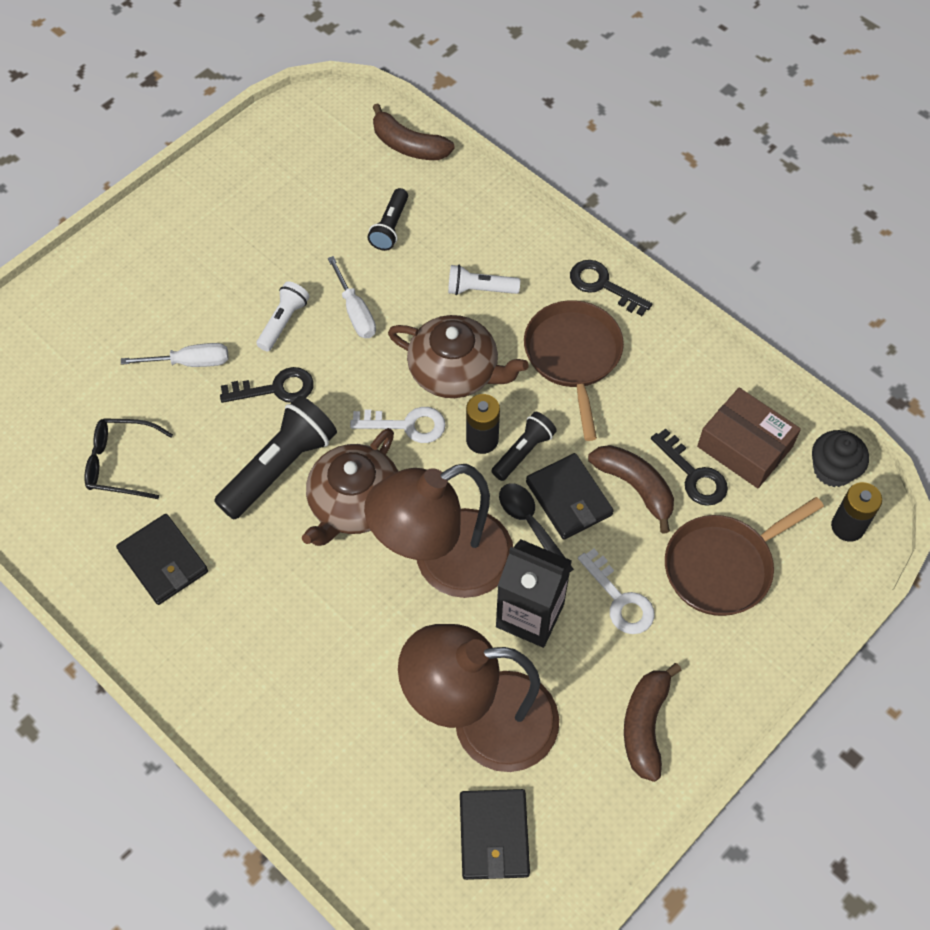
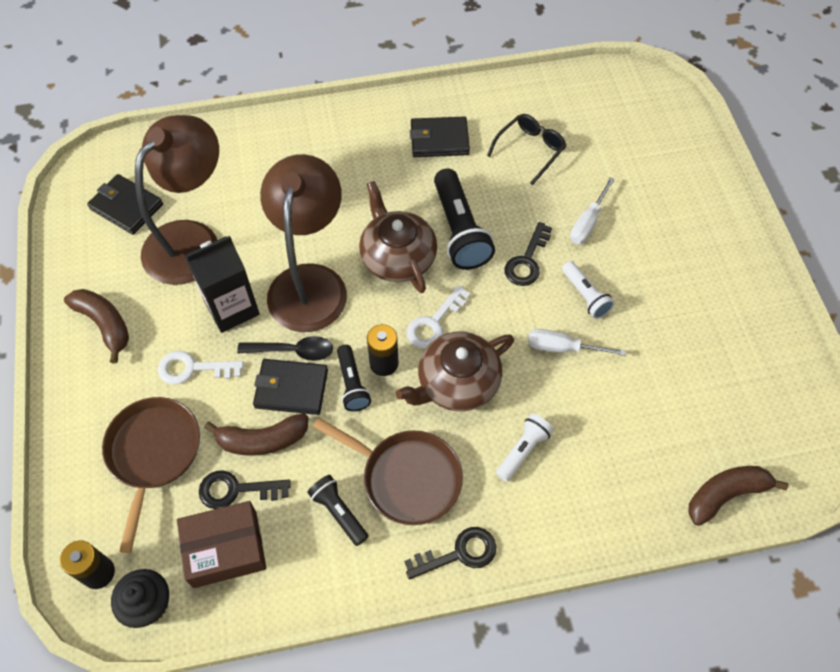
camera: 125 degrees right, 0 degrees up
(390, 227) = (635, 422): black flashlight -> black flashlight (338, 512)

